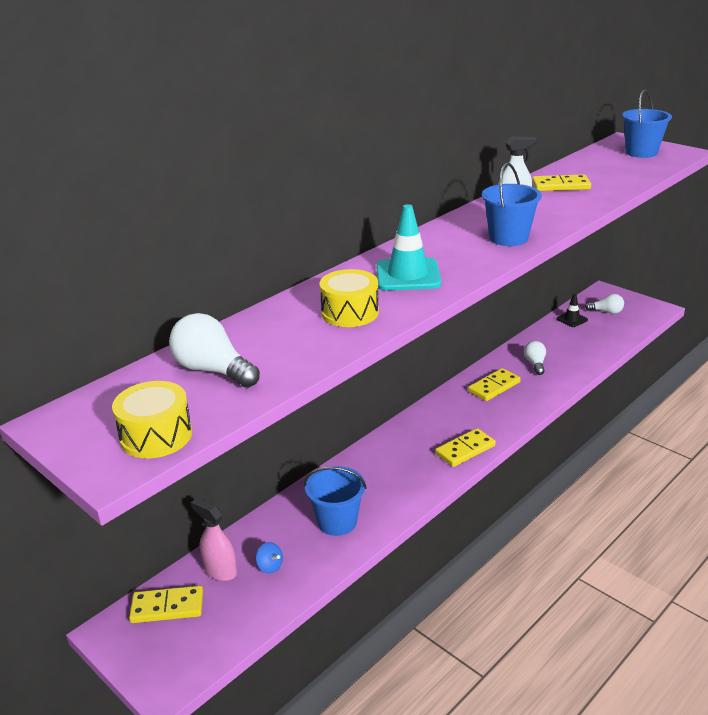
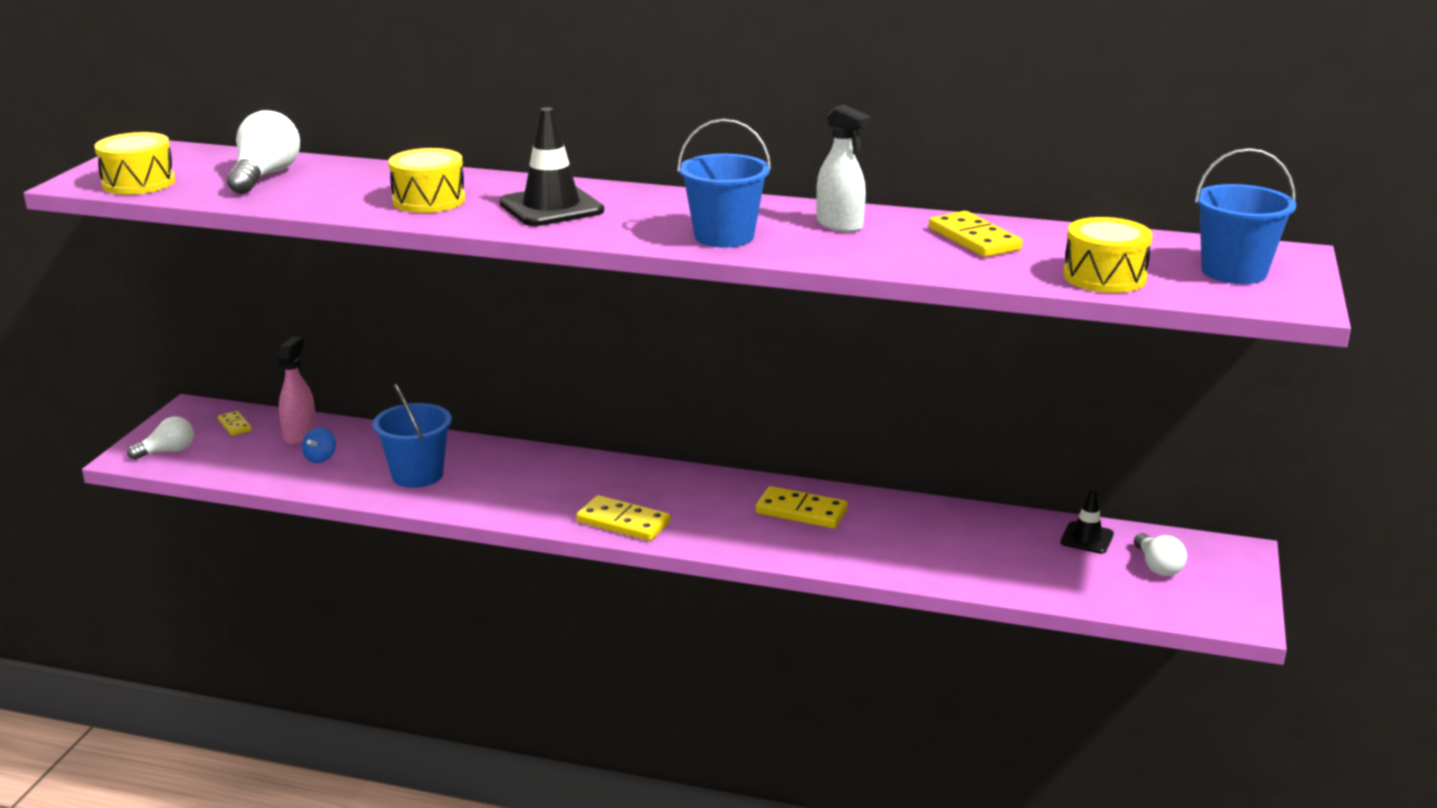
camera: 60 degrees right, 5 degrees down
(167, 607) = (235, 425): yellow domino -> yellow domino, size x0.55
(408, 275) = (551, 207): turquoise traffic cone -> black traffic cone
(535, 364) = (902, 532): white light bulb -> white light bulb (167, 451)
(632, 174) = (1104, 277): none -> yellow drum

